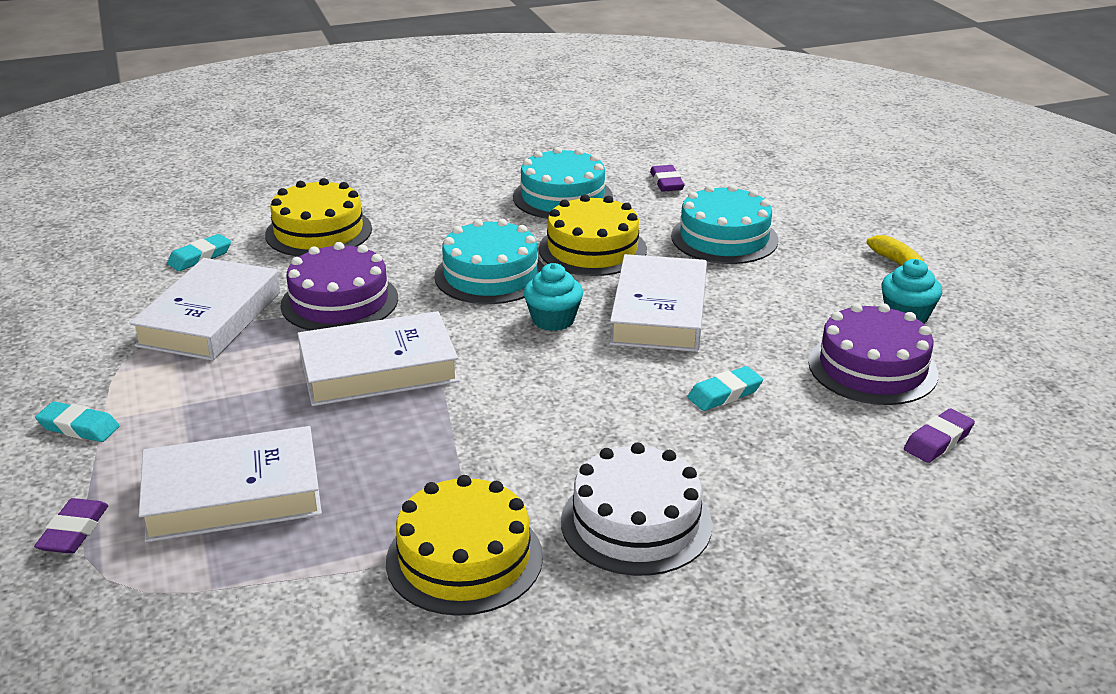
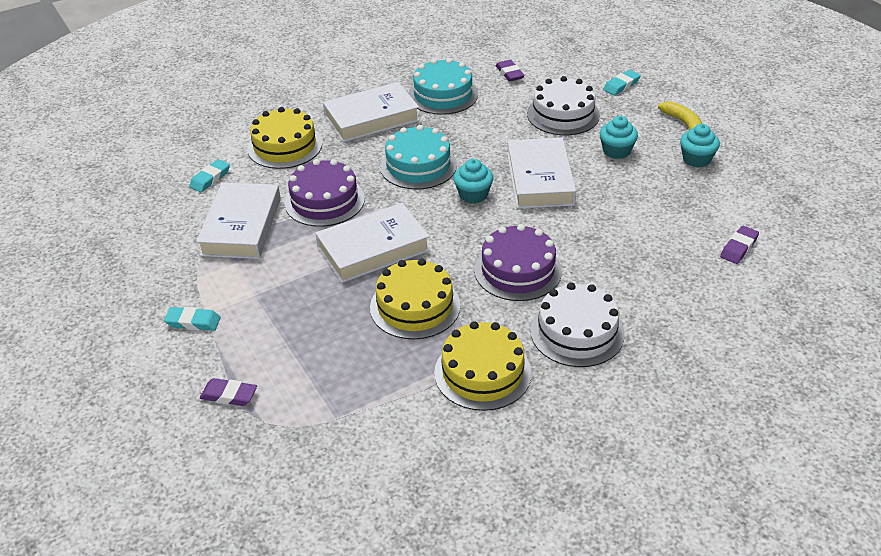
camera: 10 degrees left, 10 degrees up
(74, 531) = (229, 395): purple eraser -> purple eraser turned 75 degrees counterclockwise
(233, 495) = (319, 353): white book -> white book (371, 118)
(592, 249) = (479, 135): yellow cake -> yellow cake (415, 306)
(724, 238) = (563, 114): turquoise cake -> white cake
(724, 394) = (601, 234): turquoise eraser -> turquoise eraser (621, 85)
(787, 291) = (616, 151): none -> turquoise cupcake
(872, 368) = (686, 201): purple cake -> purple cake (518, 270)

